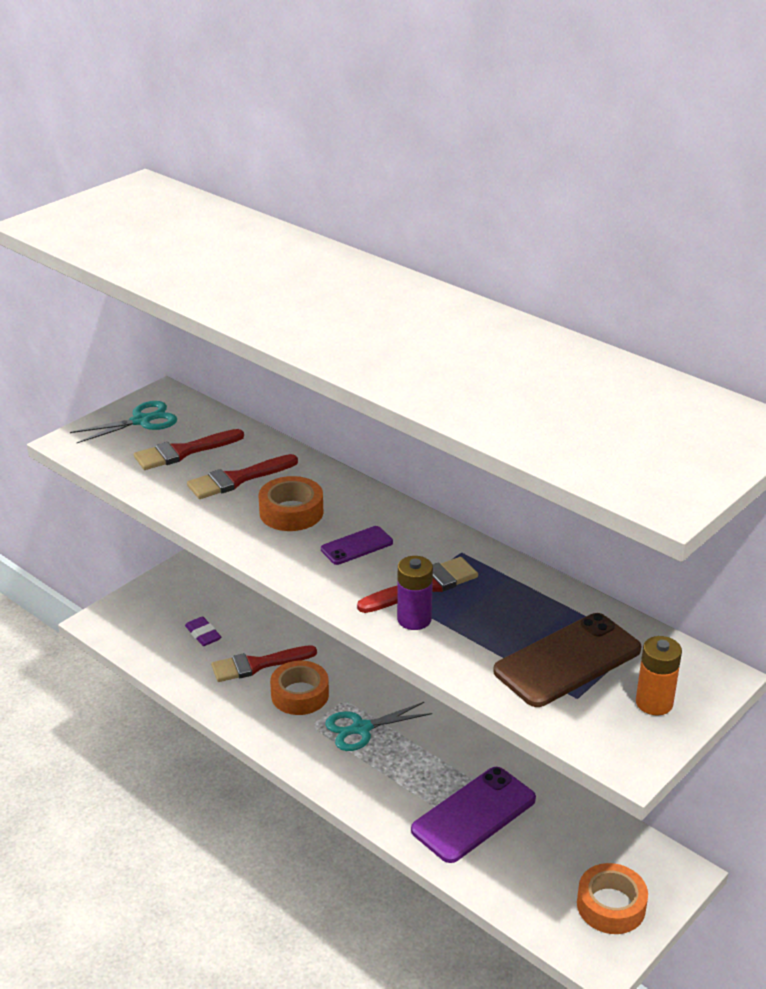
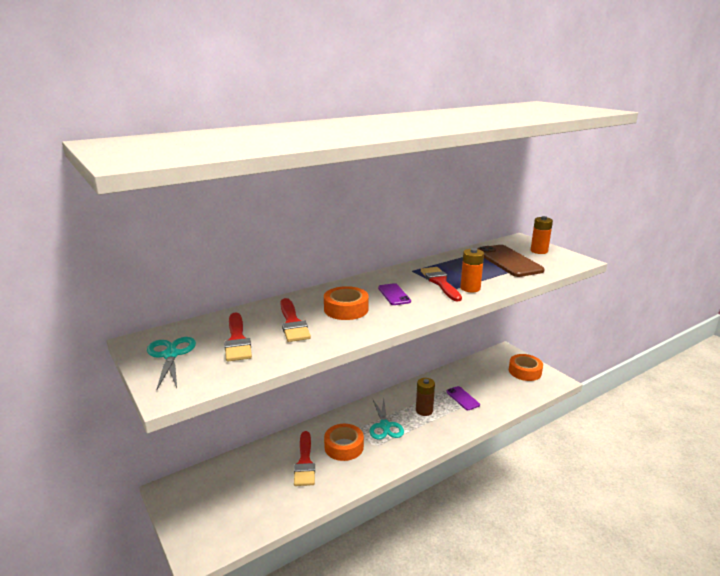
camera: 75 degrees left, 10 degrees down
(203, 634) = (255, 487): purple eraser -> none
(414, 619) = (470, 288): purple battery -> orange battery
(418, 768) = (424, 410): none -> brown battery
(474, 815) = (462, 398): purple phone -> purple phone, size x0.53

